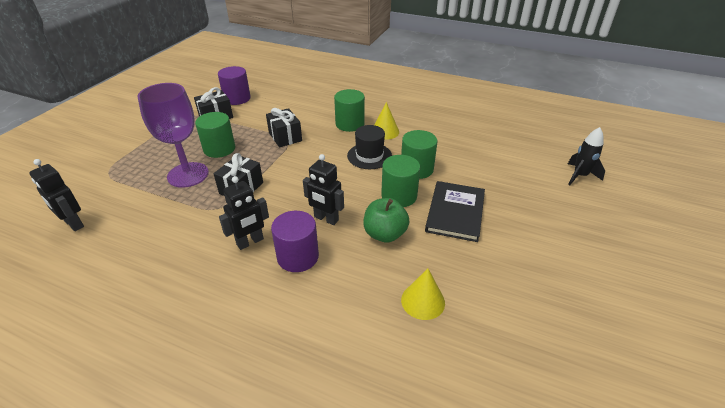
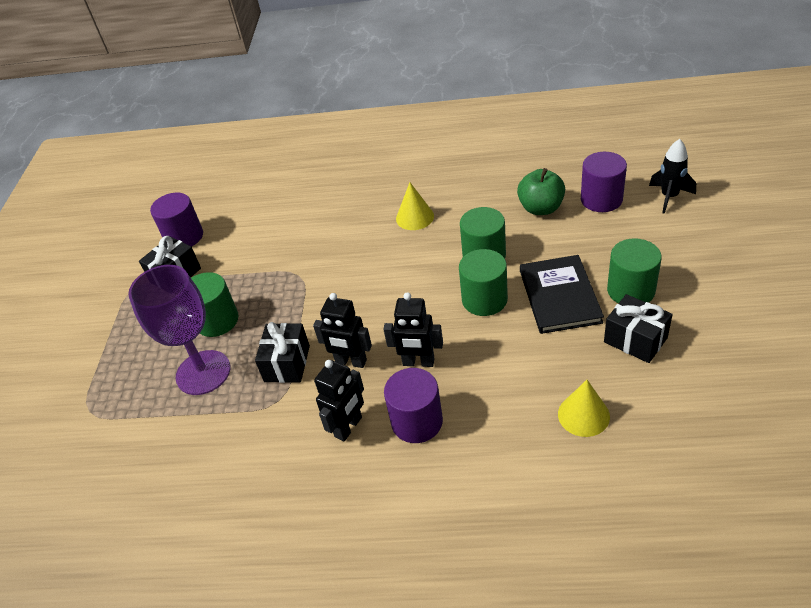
camera: 15 degrees left, 5 degrees up
(73, 224) = (104, 496): black robot -> black robot (351, 362)
(285, 137) = (292, 271): black gift -> black gift (635, 340)
(350, 124) = (363, 222): green cylinder -> green cylinder (631, 290)
(369, 156) = (417, 259): black hat -> none
(385, 234) = (497, 354): green apple -> green apple (541, 208)
(525, 161) = (601, 199): none -> purple cylinder

